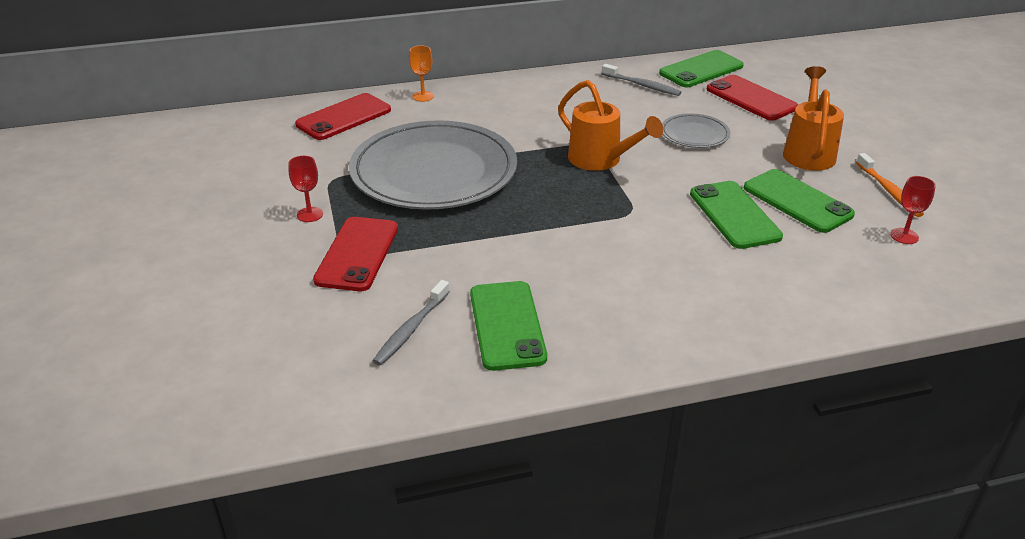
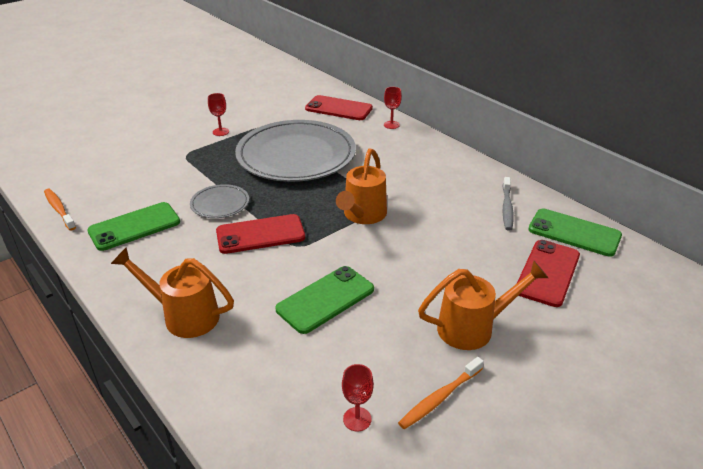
camera: 65 degrees right, 0 degrees up
(357, 254) = (187, 157): red phone -> red phone (260, 234)
(404, 395) = (59, 209): none -> orange toothbrush
(411, 329) = (120, 195): grey toothbrush -> none
(423, 96) = (391, 125): orange goblet -> red goblet
(694, 134) = (445, 252): grey plate -> grey plate (220, 204)
(720, 310) = (184, 316): none -> orange watering can
(797, 201) = (373, 333): green phone -> none

